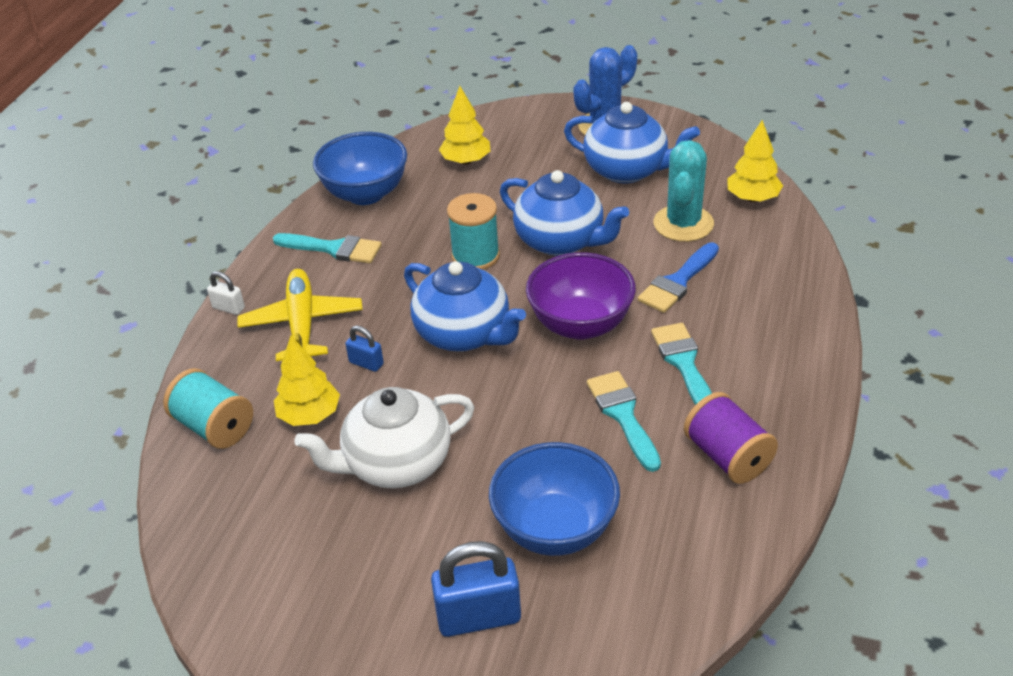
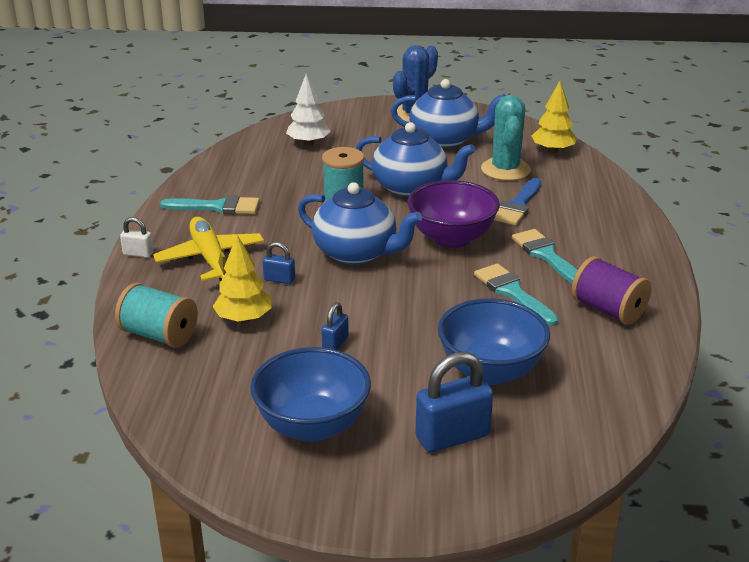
camera: 15 degrees left, 10 degrees down
(365, 194) = (230, 169): blue bowl -> blue bowl (312, 426)
(396, 464) = (335, 343): white teapot -> blue padlock
(466, 161) = (308, 143): yellow tree -> white tree

